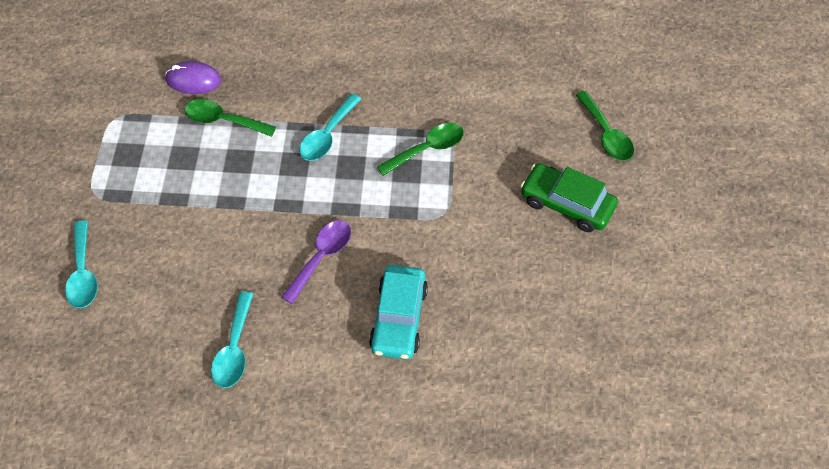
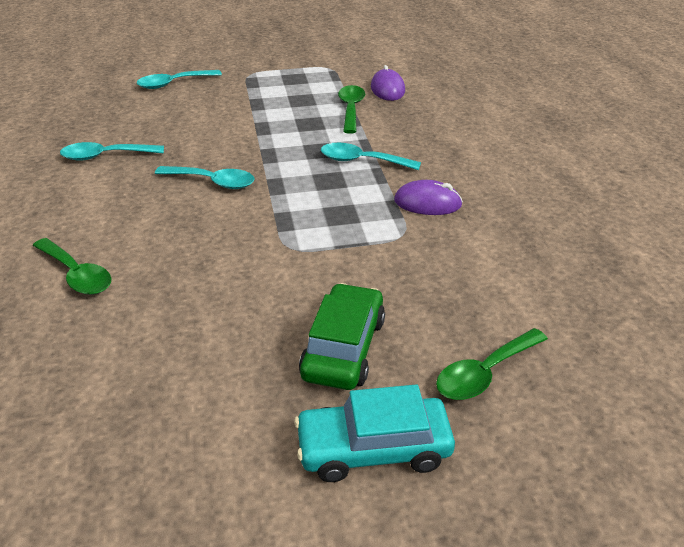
camera: 75 degrees right, 20 degrees down
(321, 258) = (212, 182): purple spoon -> turquoise spoon
(399, 318) = (146, 239): turquoise car -> turquoise car (373, 448)
(410, 108) = (427, 203): none -> purple mouse
(427, 149) = (376, 223): green spoon -> green spoon (76, 274)

